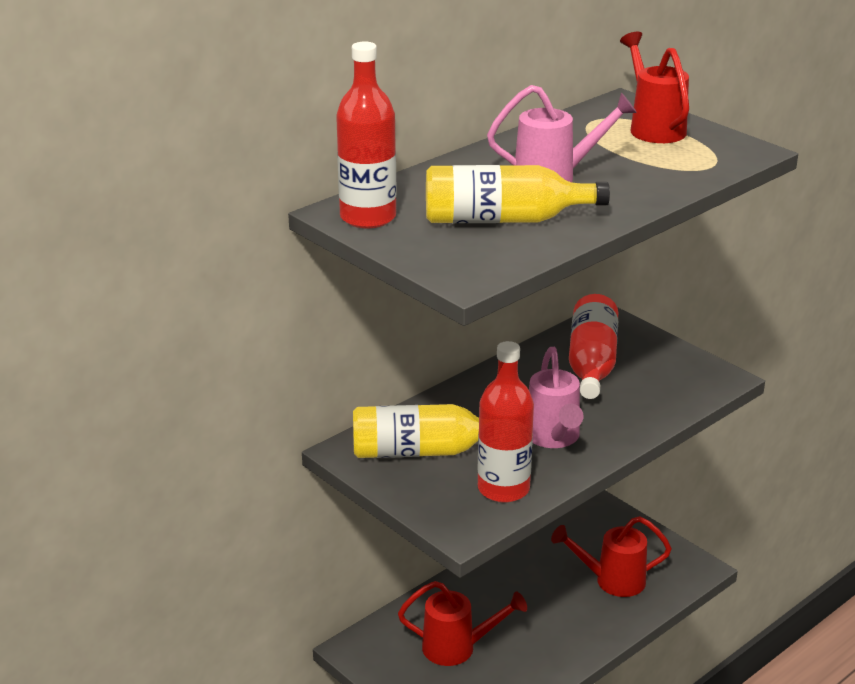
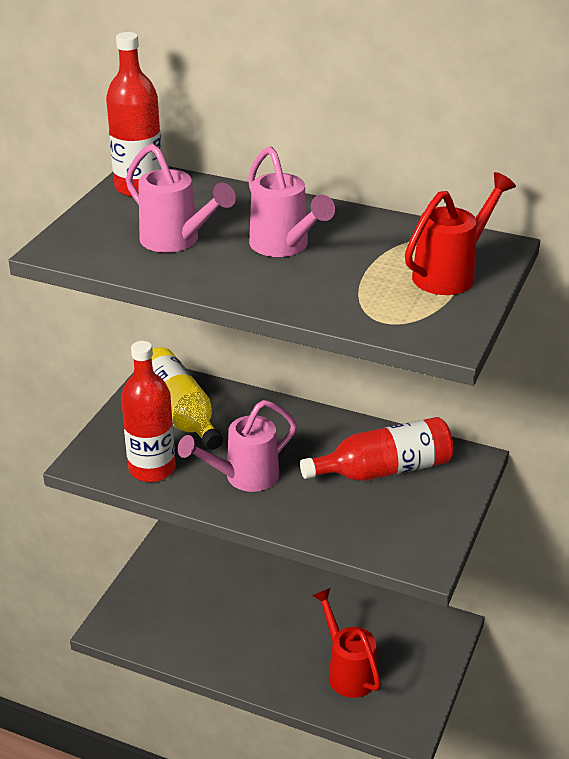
camera: 65 degrees right, 5 degrees up
(458, 648) = (202, 597): red watering can -> none
(503, 219) = (177, 241): yellow bottle -> pink watering can

